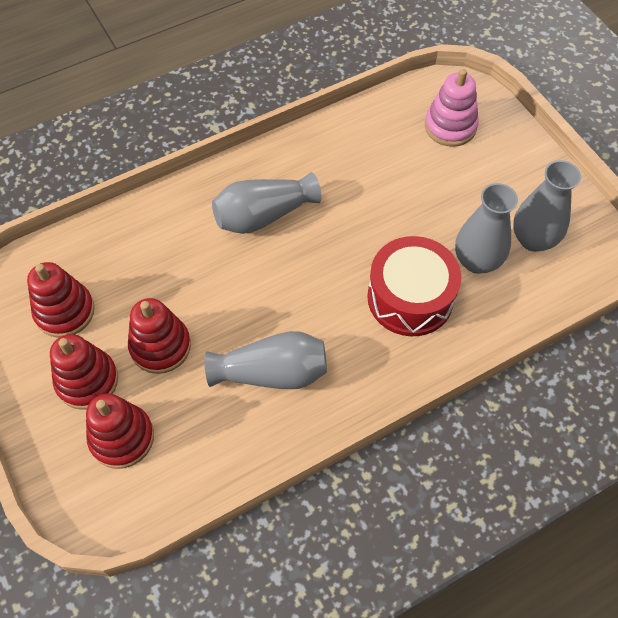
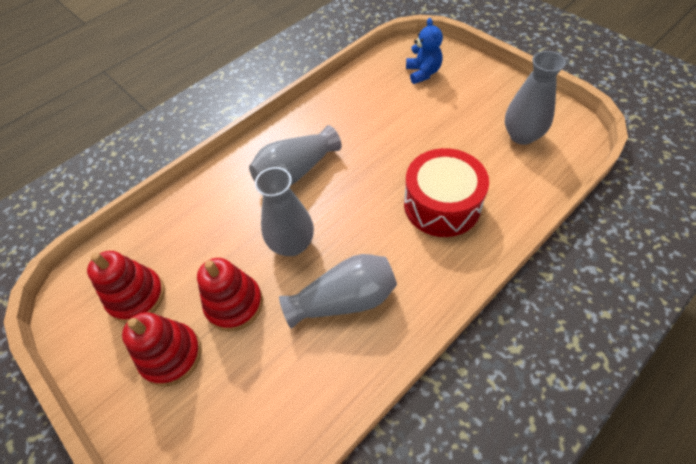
camera: 10 degrees left, 5 degrees down
(122, 437) = (218, 402): red stacking toy -> none
(450, 126) = (423, 73): pink stacking toy -> blue teddy bear
(477, 261) = (484, 162): grey vase -> grey vase (292, 244)

